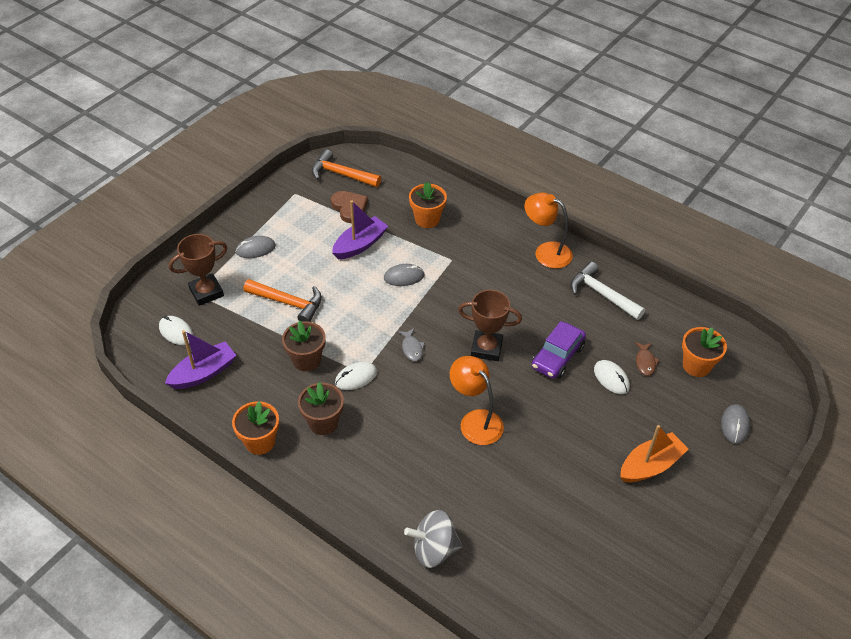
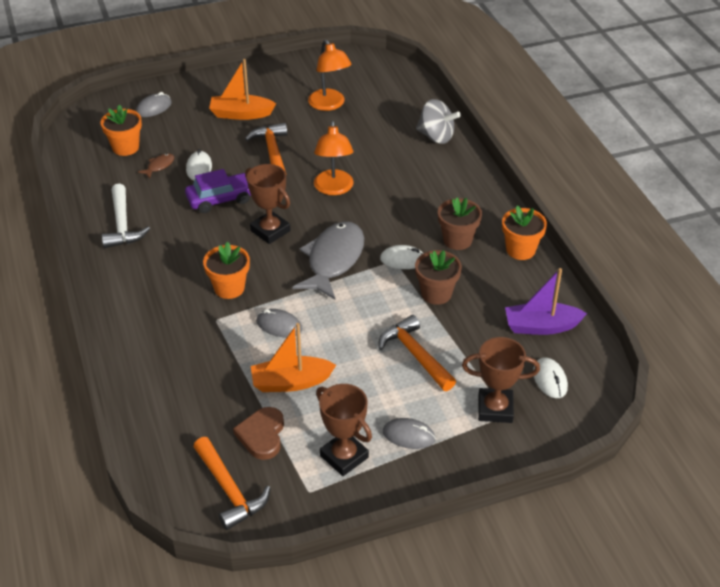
camera: 145 degrees left, 5 degrees down
(288, 219) = (344, 456): none -> brown trophy
(360, 245) = (291, 382): purple boat -> orange boat
(412, 348) = (333, 260): grey fish -> grey fish, size x2.41
(427, 219) = (193, 376): orange flower pot -> orange flower pot (229, 288)
(546, 252) = (120, 283): orange lamp -> orange lamp (329, 105)
(571, 433) = (272, 151): none -> orange hammer

